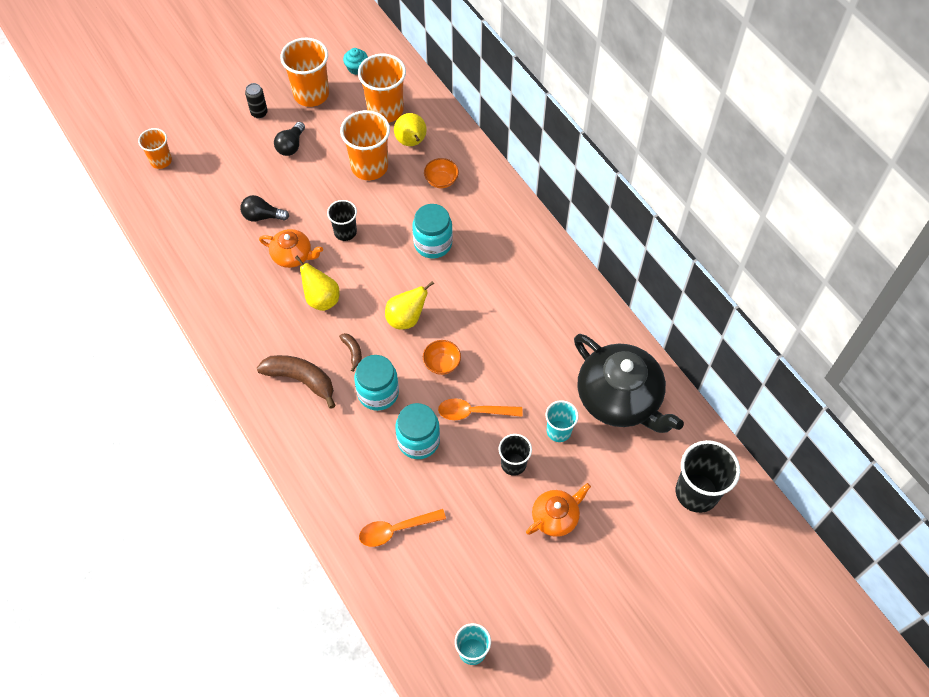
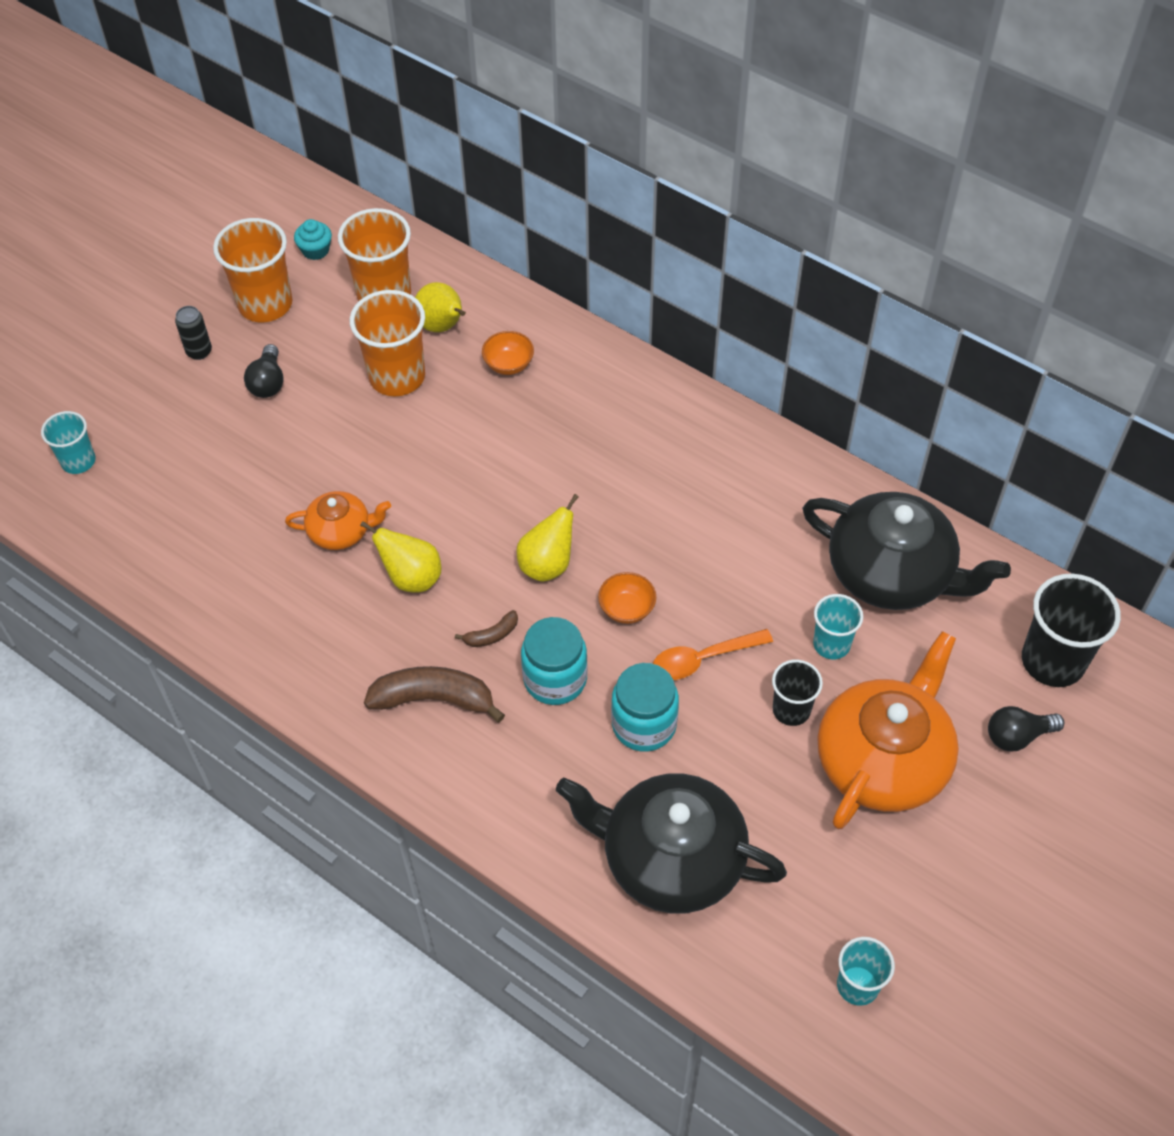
camera: 20 degrees left, 5 degrees down
(161, 161) = (78, 461): orange cup -> turquoise cup
(262, 216) = (270, 491): black light bulb -> black light bulb (1017, 736)
(345, 232) = (403, 475): black cup -> none
(353, 352) = (492, 635): brown banana -> brown banana turned 105 degrees clockwise
(396, 530) = (670, 858): orange spoon -> black teapot
(433, 243) = (537, 452): turquoise jar -> none
(556, 517) = (883, 760): orange teapot -> orange teapot, size x1.93

